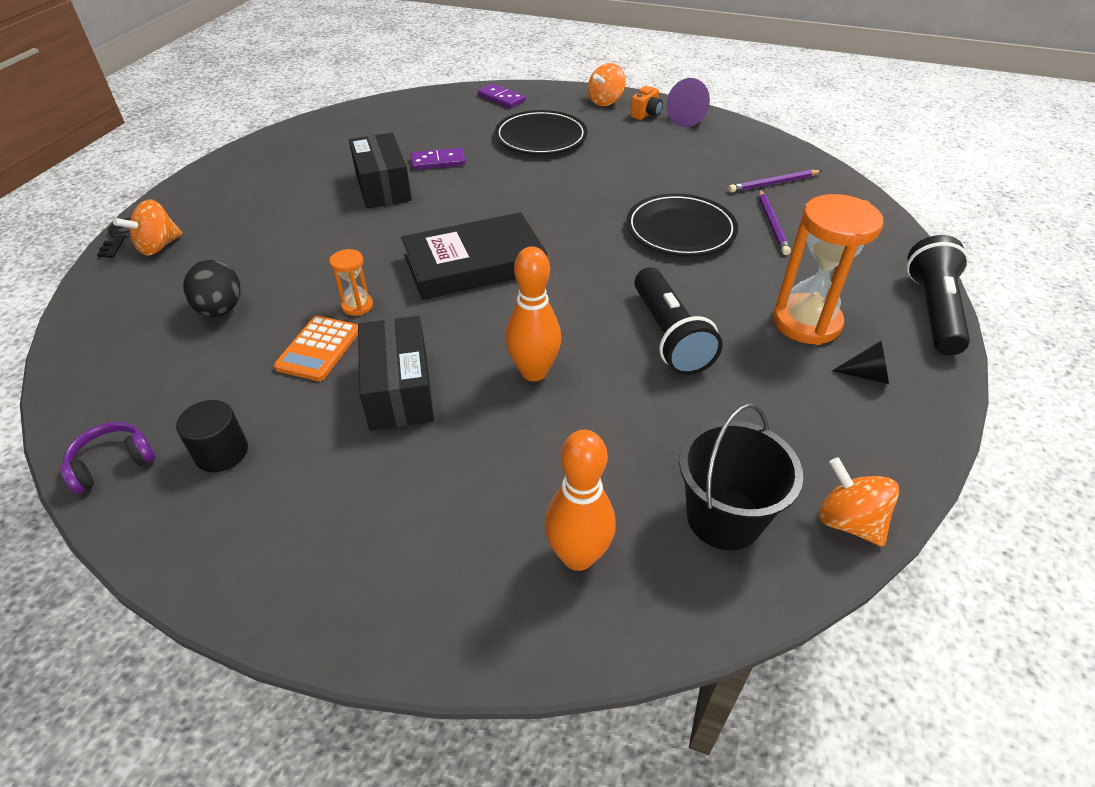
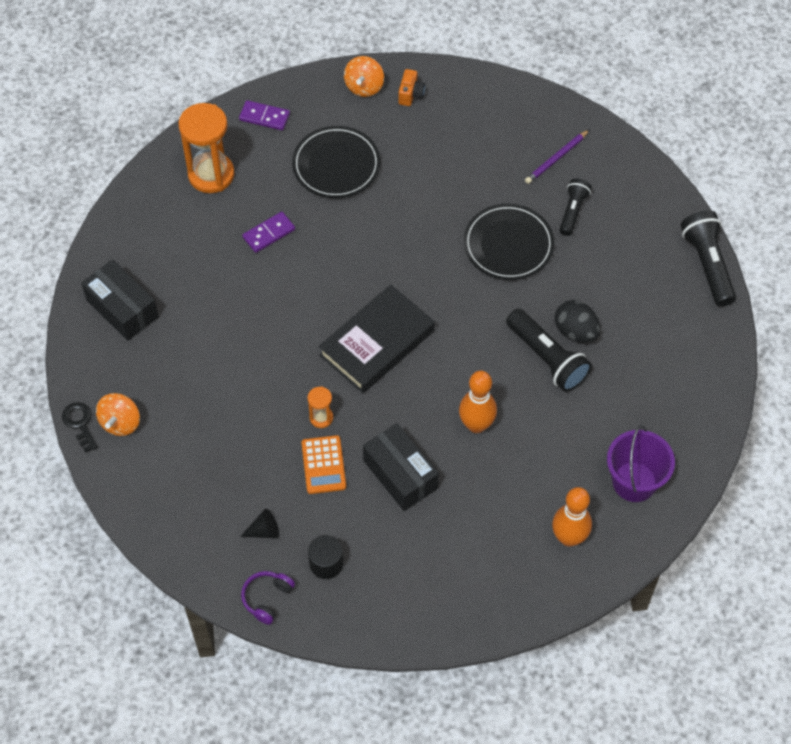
camera: 25 degrees left, 15 degrees up
(221, 310) = (226, 461): black egg -> black egg (575, 331)
(383, 186) = (245, 284): black box -> black box (122, 308)
(690, 118) = (452, 87): purple cone -> none
(724, 518) = (634, 482): black bucket -> purple bucket
(772, 224) = (572, 211): purple pencil -> black flashlight
(806, 322) = (630, 309): orange hourglass -> orange hourglass (211, 174)
(848, 521) = (699, 456): orange spinning top -> none
(866, 375) = (681, 342): black cone -> black cone (264, 531)

